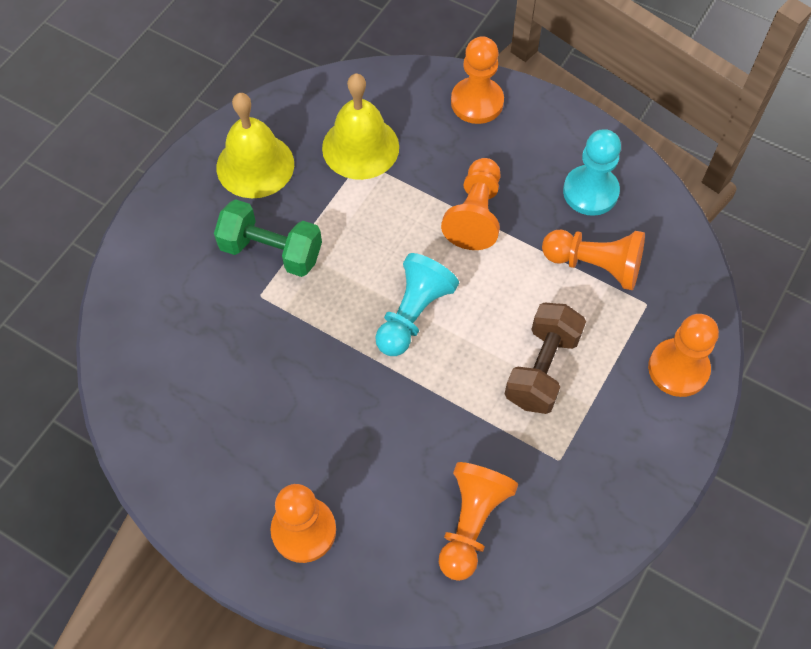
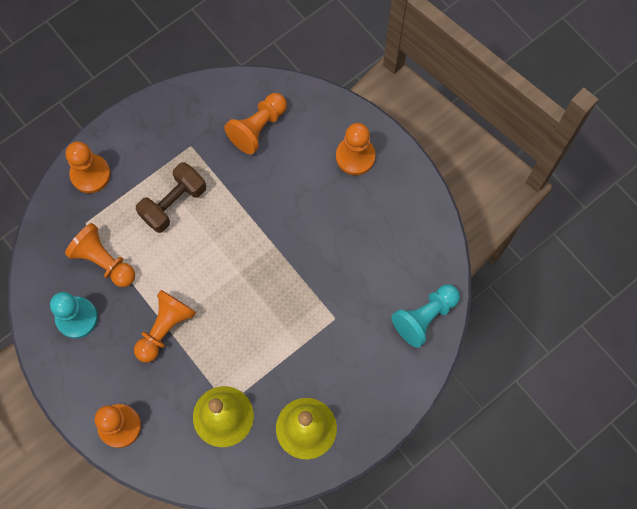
camera: 160 degrees left, 10 degrees up
(271, 251) = (317, 350): green dumbbell -> none
(413, 314) = (238, 268): turquoise pawn -> turquoise pawn (424, 317)

